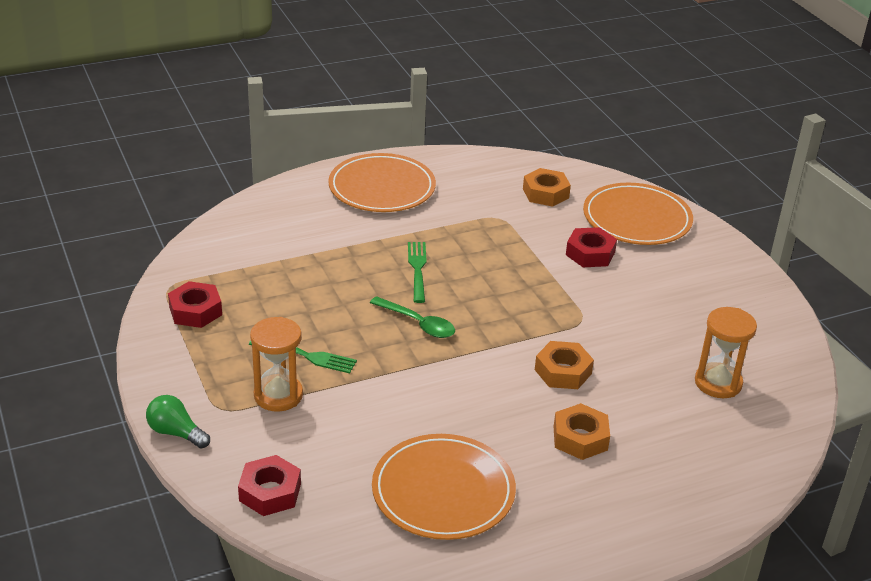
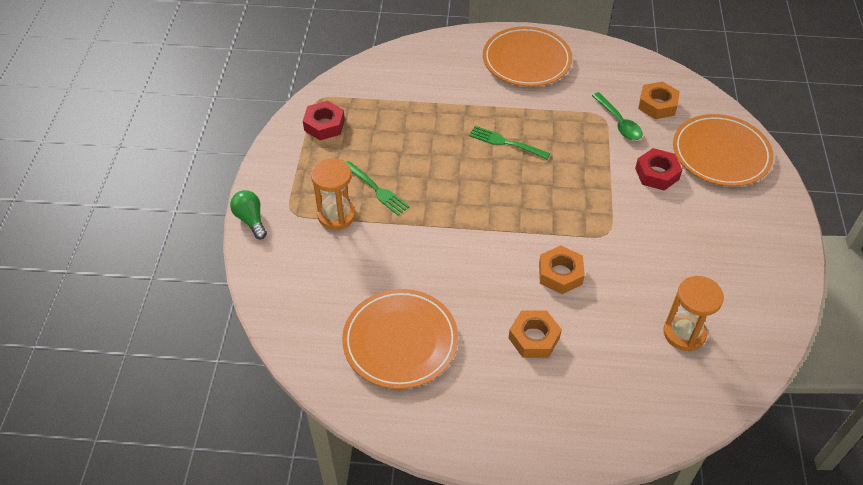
camera: 30 degrees right, 15 degrees up
(270, 492) = (281, 292): red nut -> none
(417, 270) = (506, 143): green fork -> green fork turned 90 degrees counterclockwise
(417, 323) = (475, 190): green spoon -> green spoon (618, 122)

